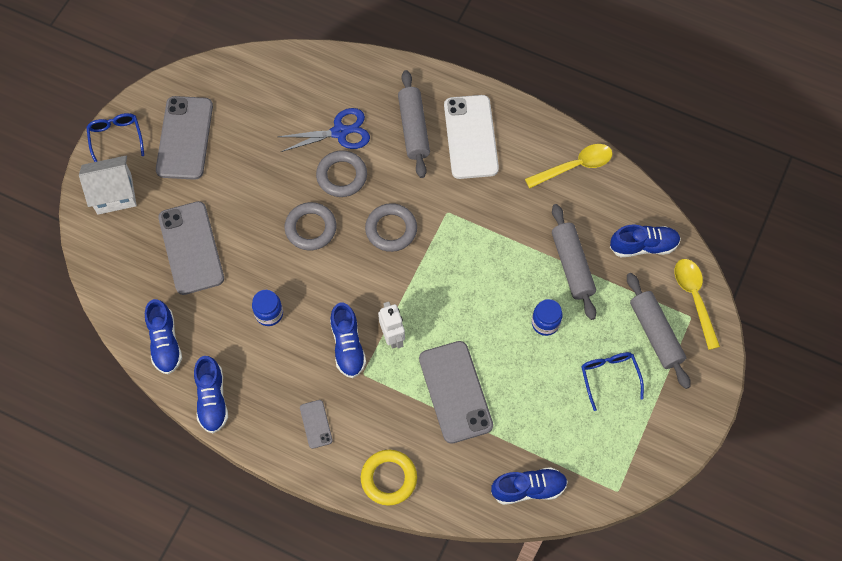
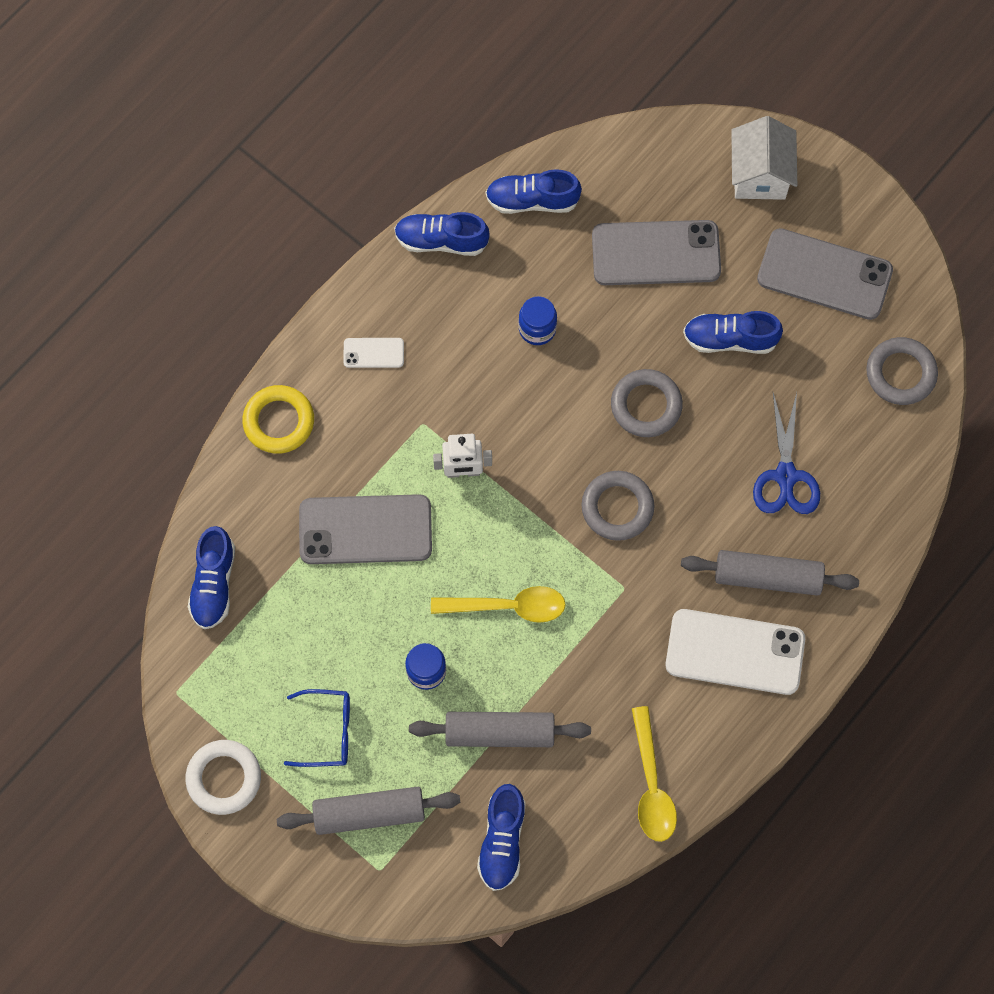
camera: 105 degrees right, 5 degrees up
(116, 138) = (844, 190): blue glasses -> none
(316, 424) = (373, 353): grey phone -> white phone
(341, 176) = (715, 463): grey ring -> grey ring (900, 373)
(348, 346) = (466, 414): blue shoe -> blue shoe (730, 339)
(666, 438) = (224, 778): none -> white ring
(694, 298) = (405, 885): yellow spoon -> yellow spoon (508, 606)

